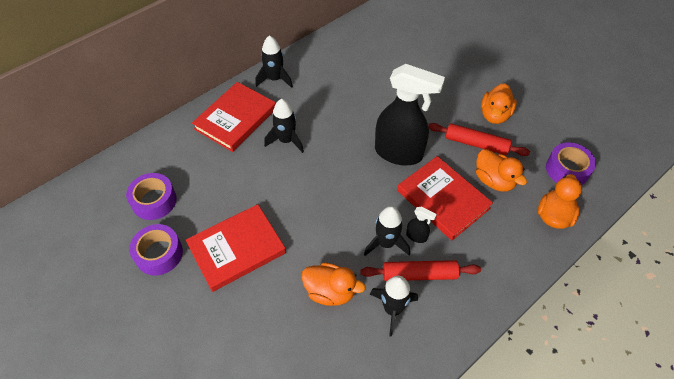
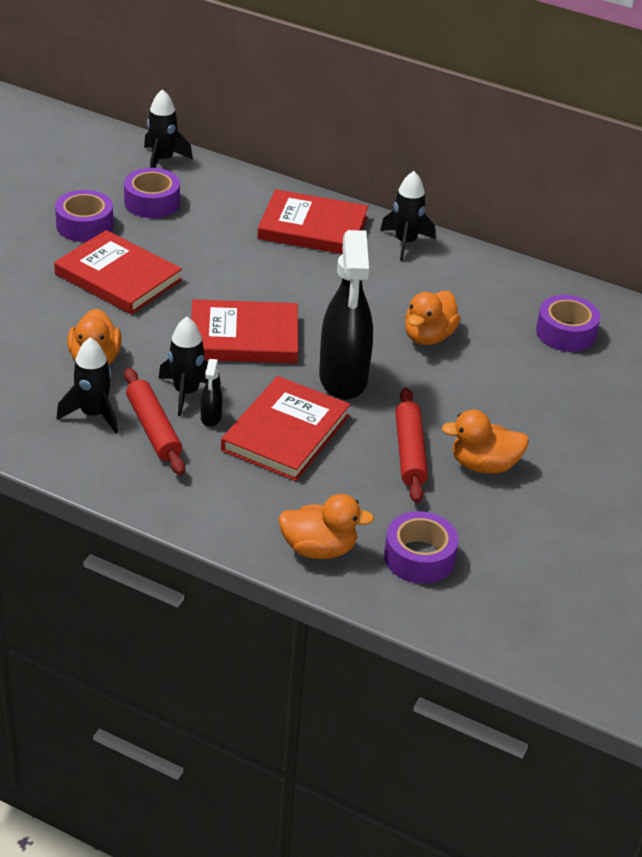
camera: 65 degrees right, 15 degrees down
(286, 140) = (303, 276): black rocket -> black rocket (162, 160)
(338, 192) = (244, 337): none -> red book
(390, 41) = (565, 333): none -> purple tape
(494, 180) = (349, 479): orange duck -> orange duck (428, 337)

